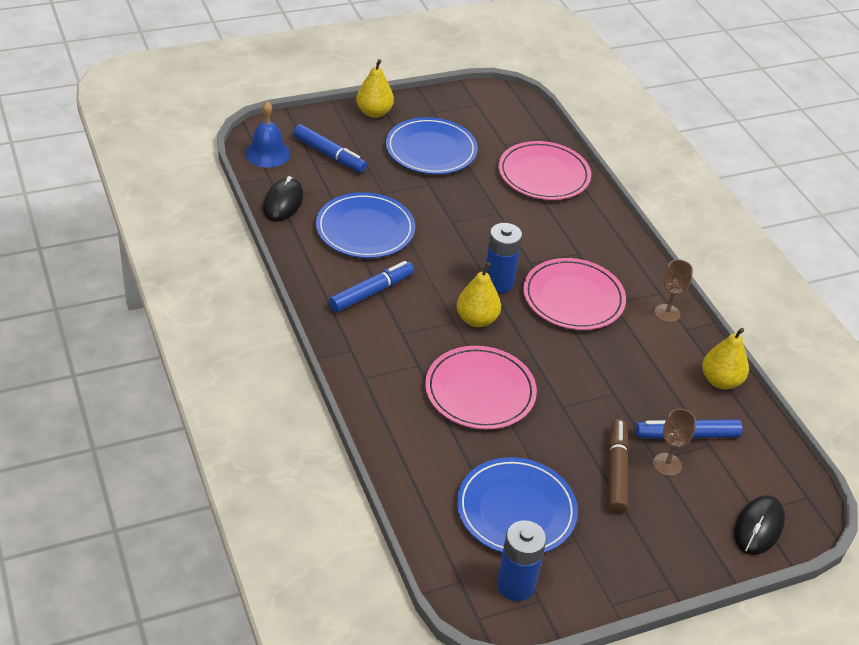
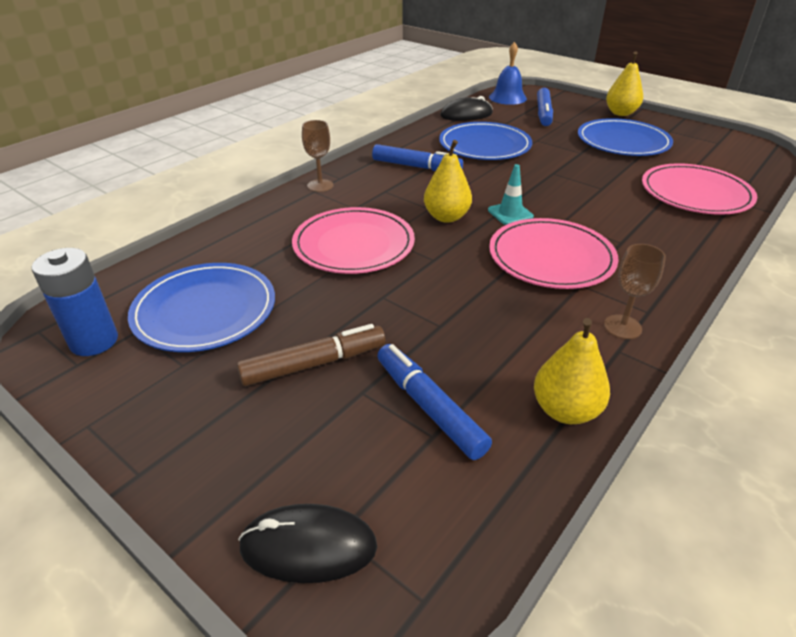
camera: 65 degrees right, 5 degrees down
(498, 283) = (510, 213): blue battery -> turquoise traffic cone
(667, 464) = (360, 404): brown goblet -> brown goblet (320, 185)

